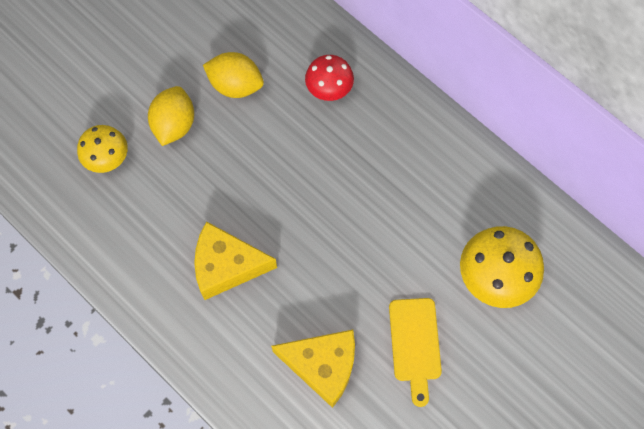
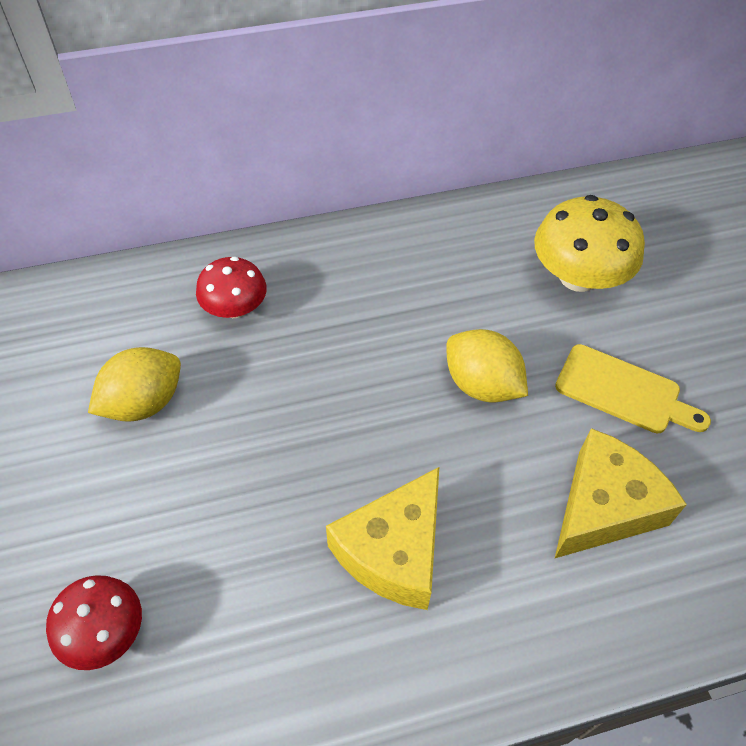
camera: 60 degrees left, 15 degrees down
(107, 157) = (105, 632): yellow mushroom -> red mushroom
(174, 124) = (134, 508): yellow lemon -> yellow lemon (481, 384)

